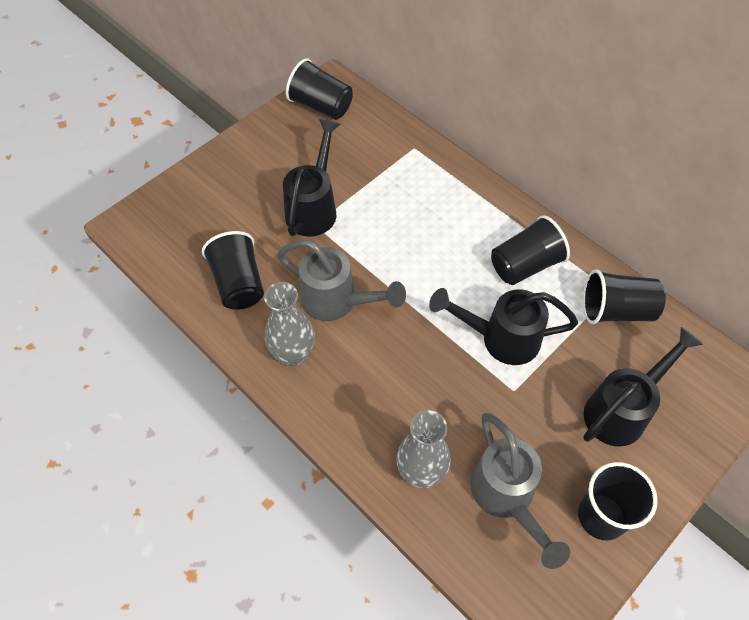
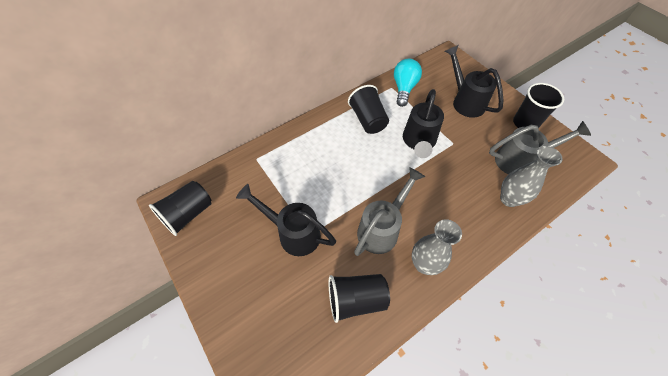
camera: 80 degrees left, 0 degrees up
(616, 310) = (404, 88): black cup -> turquoise light bulb

